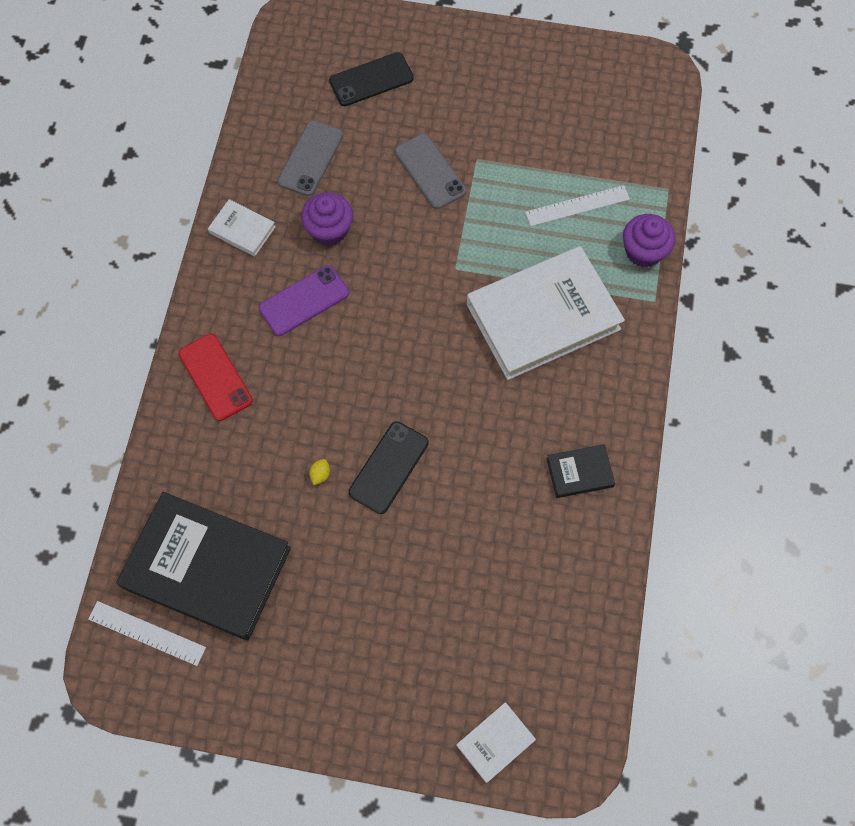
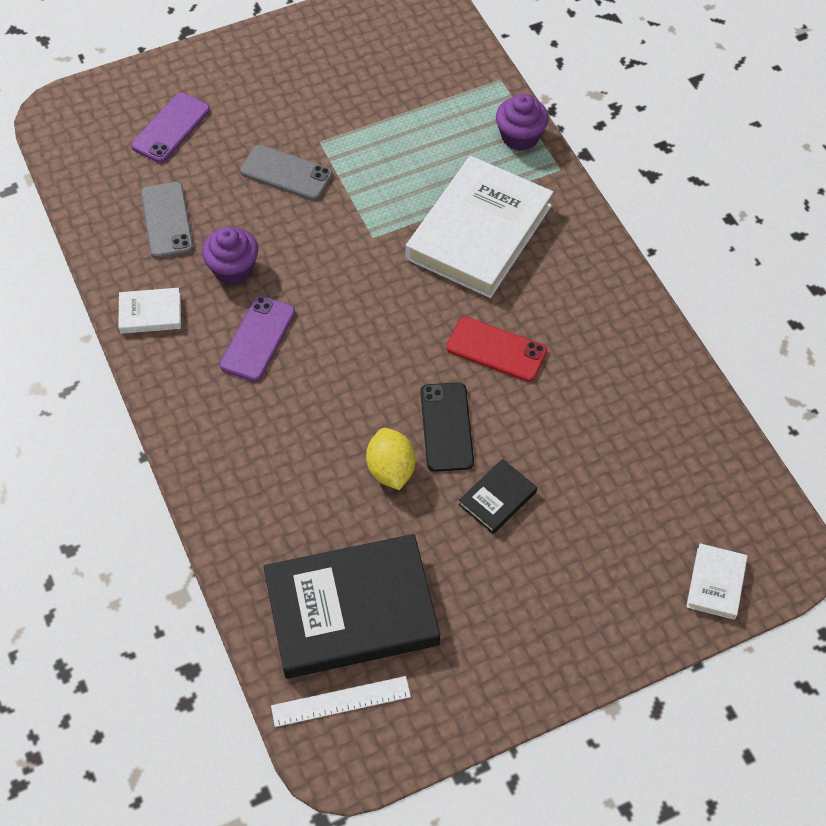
camera: 35 degrees left, 10 degrees down
(215, 377) = (227, 449): red phone -> red phone (496, 350)
(320, 474) = (391, 470): yellow lemon -> yellow lemon, size x2.25
(371, 80) = (171, 128): black phone -> purple phone
(577, 205) = (436, 132): white ruler -> none
(579, 472) = (609, 333): black book -> black book (497, 498)

